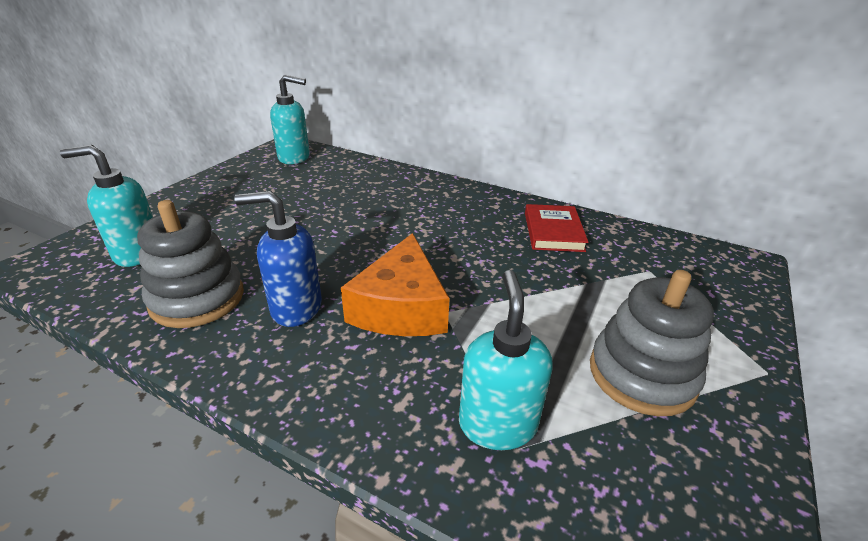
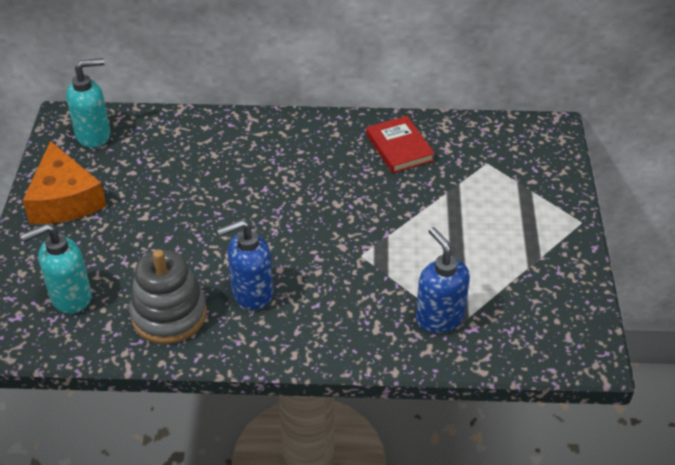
camera: 25 degrees left, 10 degrees up
(401, 307) = (327, 263): orange cheese -> orange cheese (64, 199)
(497, 424) = (439, 317): turquoise soap dispenser -> blue soap dispenser
(642, 375) = (509, 252): grey stacking toy -> none

